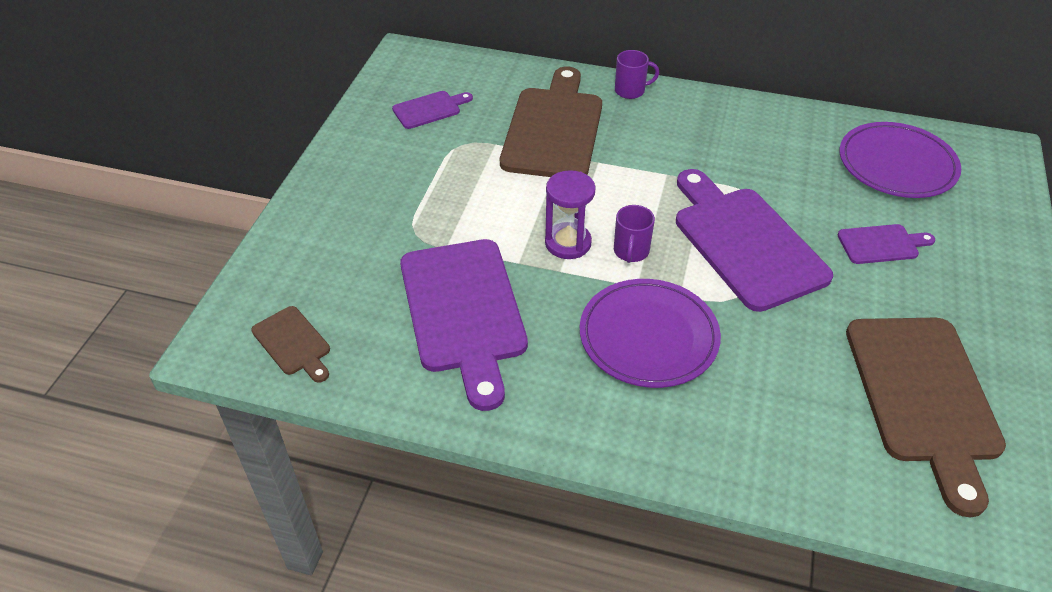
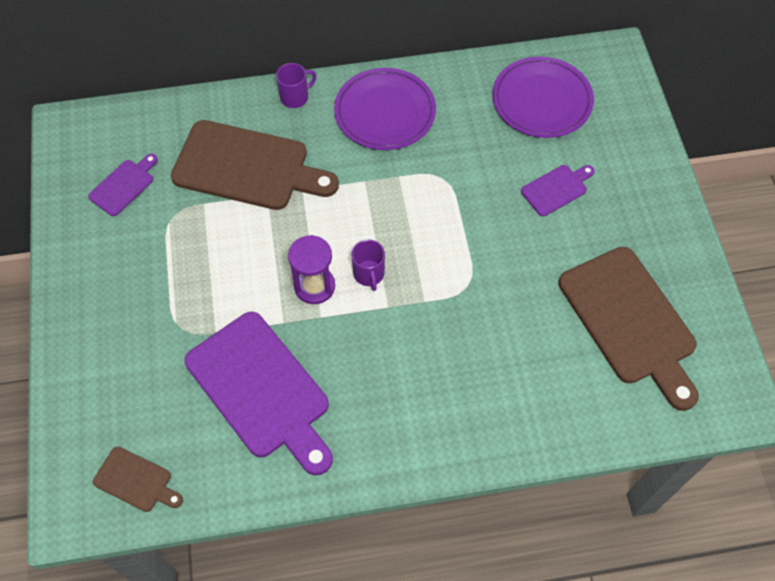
camera: 25 degrees left, 15 degrees up
(553, 129) = (247, 167): brown cutting board -> brown cutting board turned 120 degrees clockwise
(648, 336) = (416, 351): purple plate -> purple plate (385, 112)
(745, 243) = (454, 229): purple cutting board -> none

